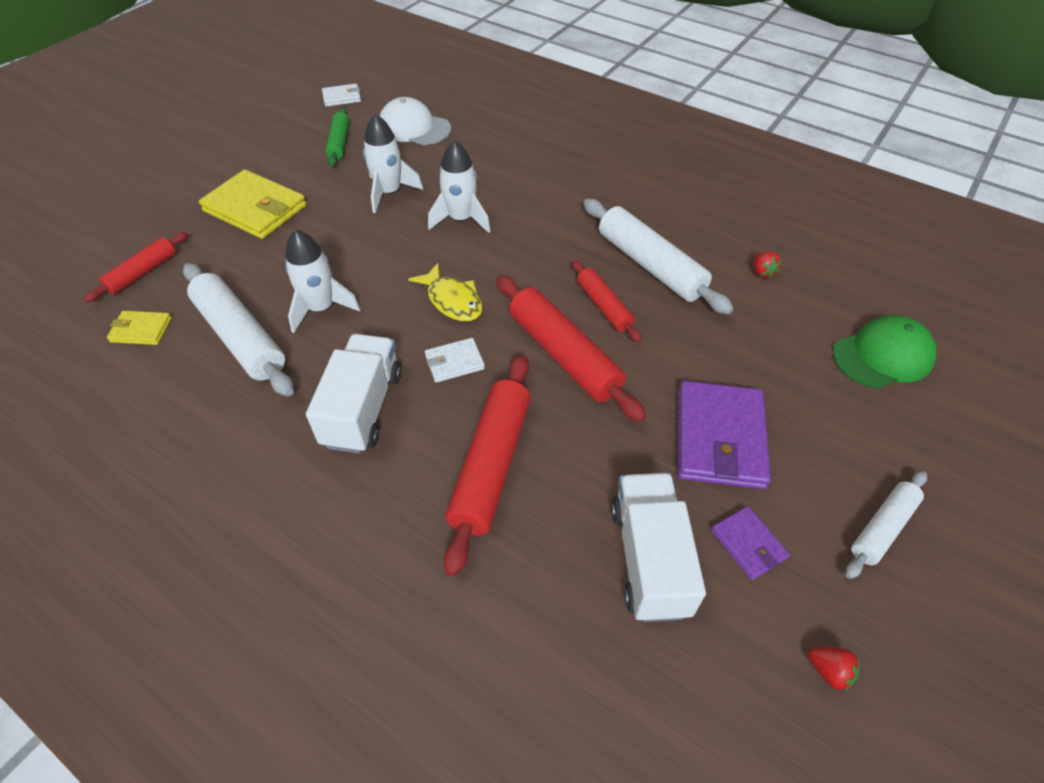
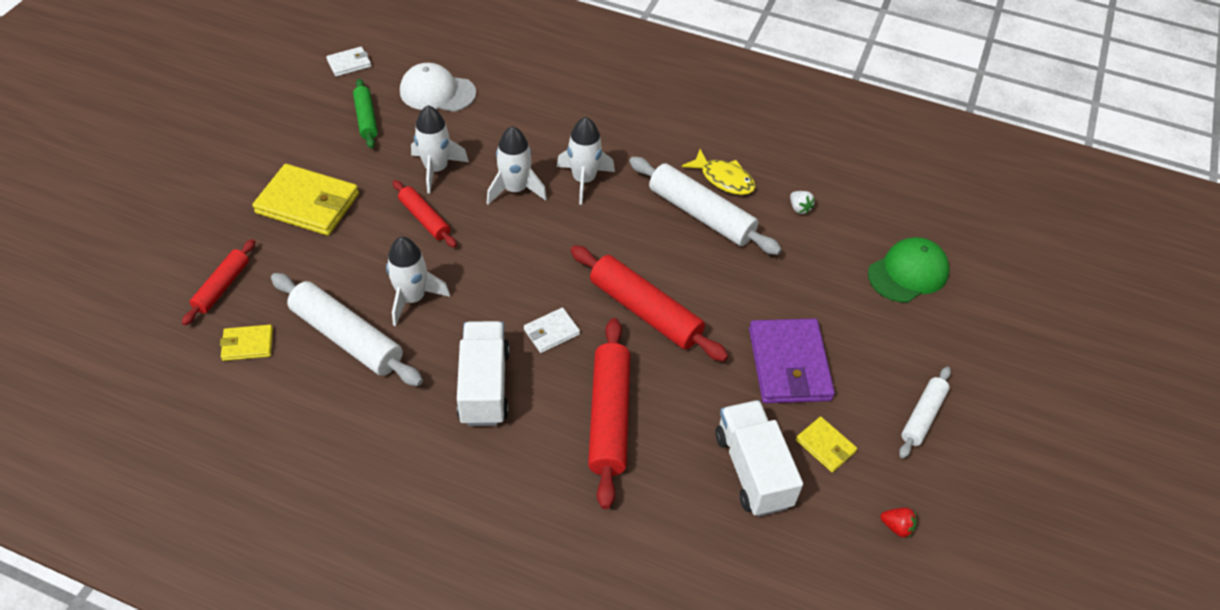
camera: 15 degrees left, 0 degrees up
(452, 300) = (532, 274): yellow fish -> yellow fish (723, 179)
(533, 218) = (584, 180): none -> white rocket
(604, 306) = (669, 260): red rolling pin -> red rolling pin (425, 219)
(748, 544) = (825, 446): purple wallet -> yellow wallet
(762, 272) = (799, 208): red strawberry -> white strawberry

